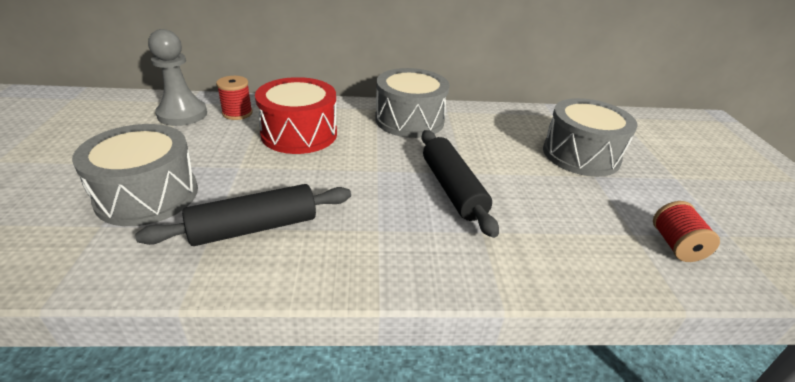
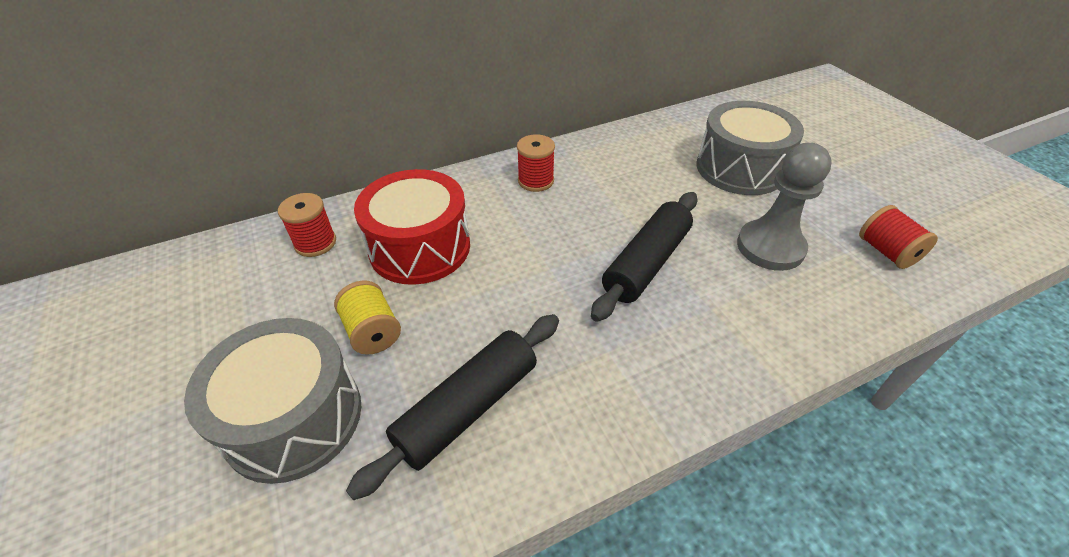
camera: 20 degrees left, 10 degrees up
(182, 114) = (239, 271): grey pawn -> grey pawn (770, 247)
(231, 168) = (372, 331): none -> yellow spool
(409, 120) = (536, 181): grey drum -> red spool
(452, 189) = (646, 263): black rolling pin -> black rolling pin turned 75 degrees clockwise

